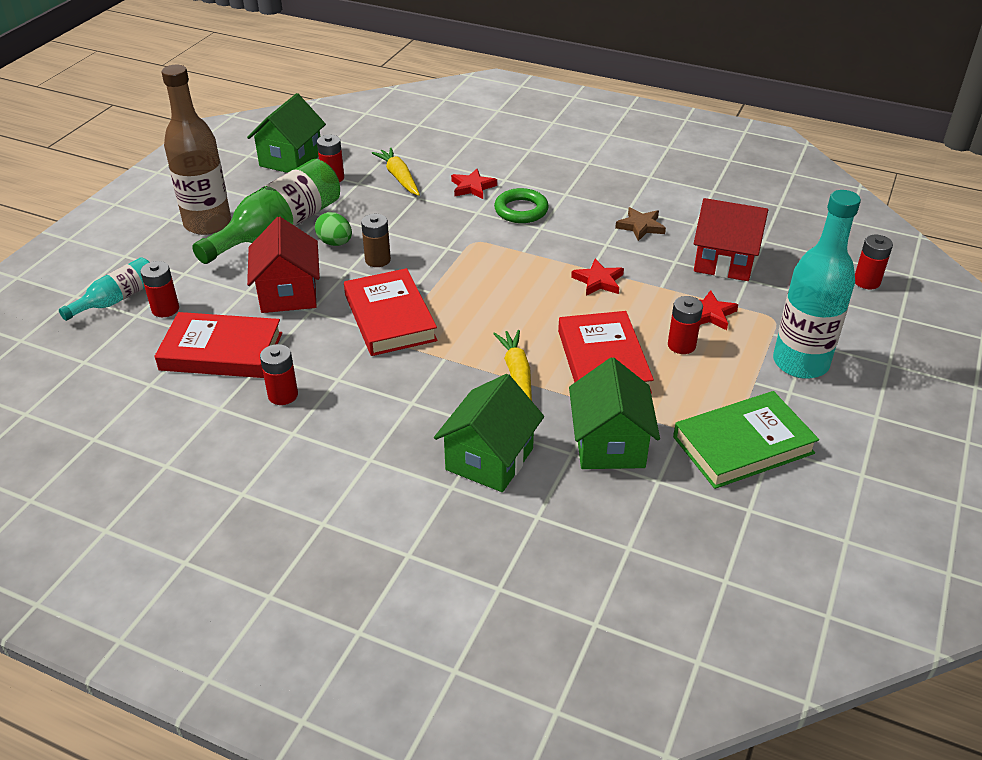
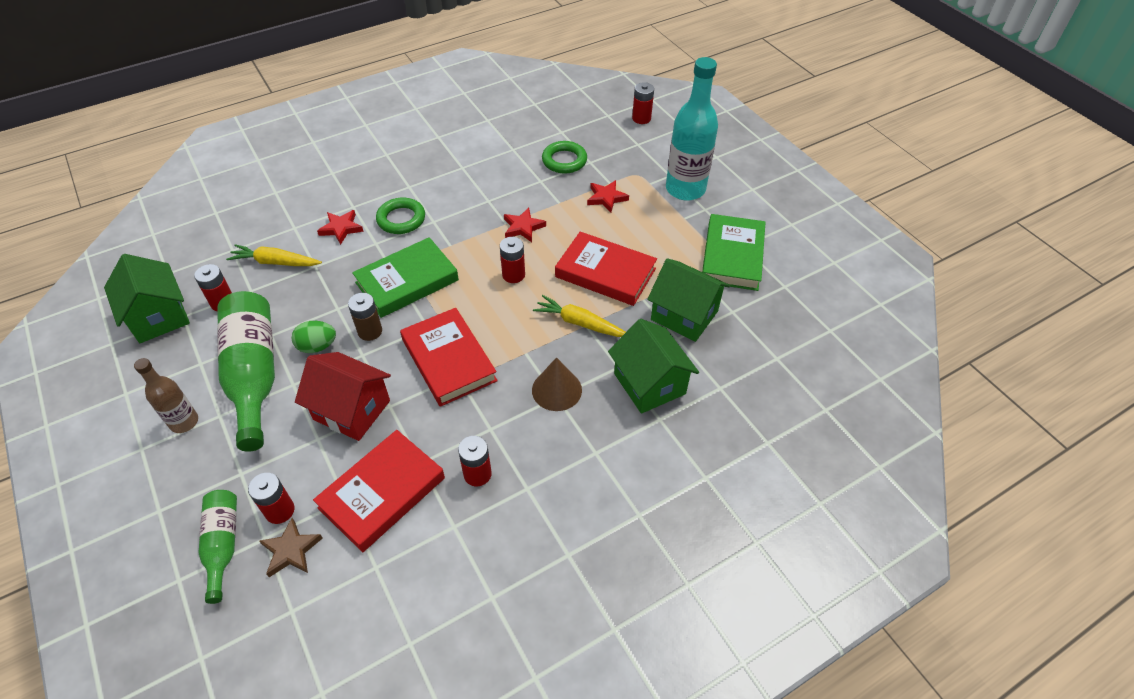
camera: 55 degrees left, 10 degrees up
(117, 299) = (223, 544): turquoise bottle -> green bottle
(207, 223) = (184, 422): brown bottle -> brown bottle, size x0.55
(390, 317) = (449, 360): red book -> red book turned 45 degrees clockwise
(420, 399) = (556, 390): none -> brown cone
(453, 250) = (407, 281): none -> green book
(640, 226) = (487, 174): brown star -> brown star (291, 550)
(681, 345) = (624, 228): red battery -> red battery (513, 275)
(724, 262) = (564, 160): red house -> green ring

